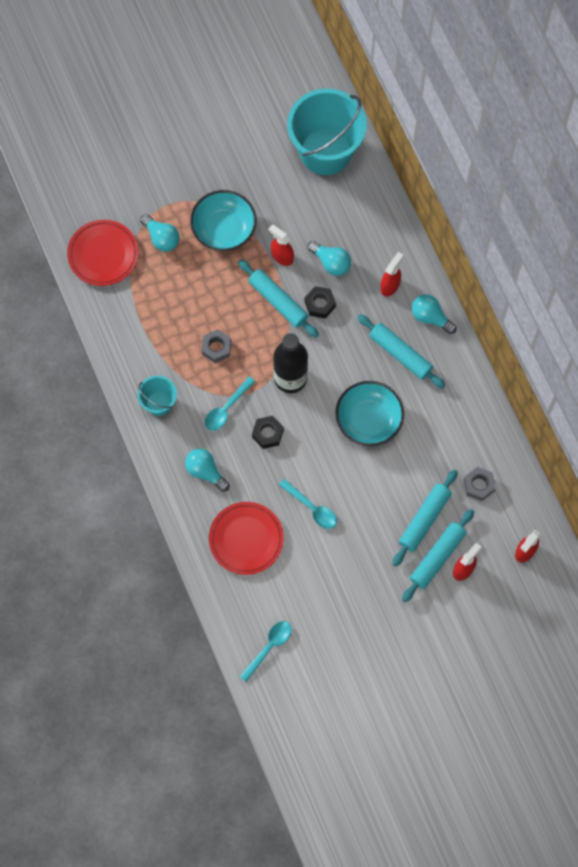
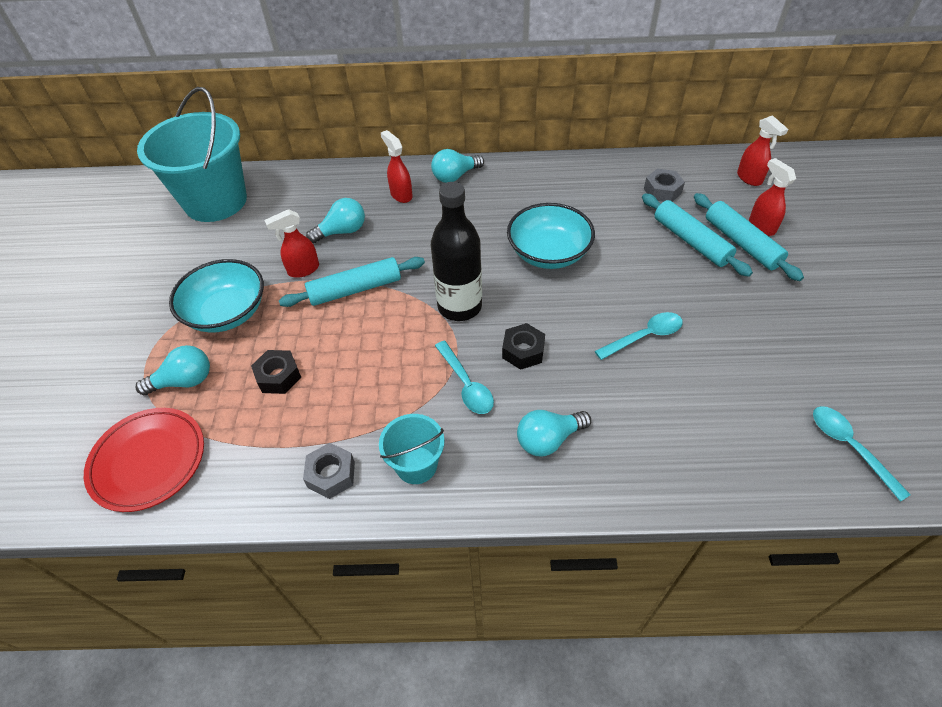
camera: 65 degrees left, 20 degrees down
(216, 348) = (375, 369): grey nut -> grey nut (331, 474)
(246, 539) = (670, 422): red plate -> none
(320, 304) = (384, 254): black nut -> black nut (278, 376)
(400, 354) = (483, 208): turquoise rolling pin -> none

